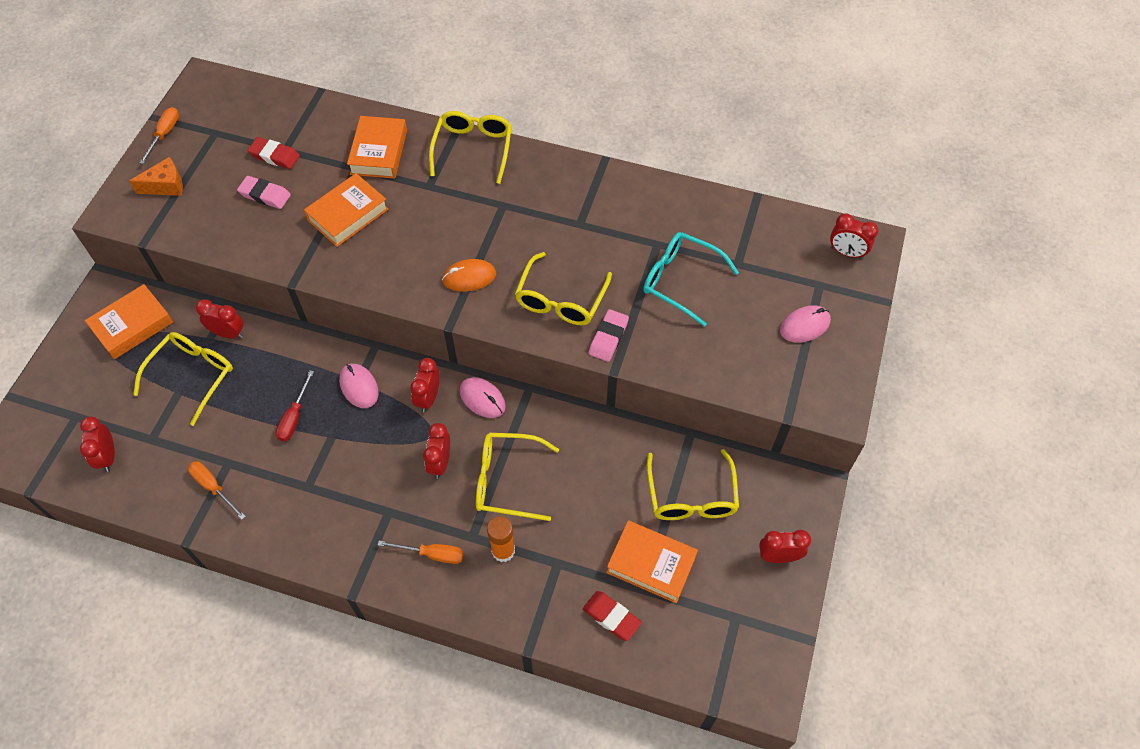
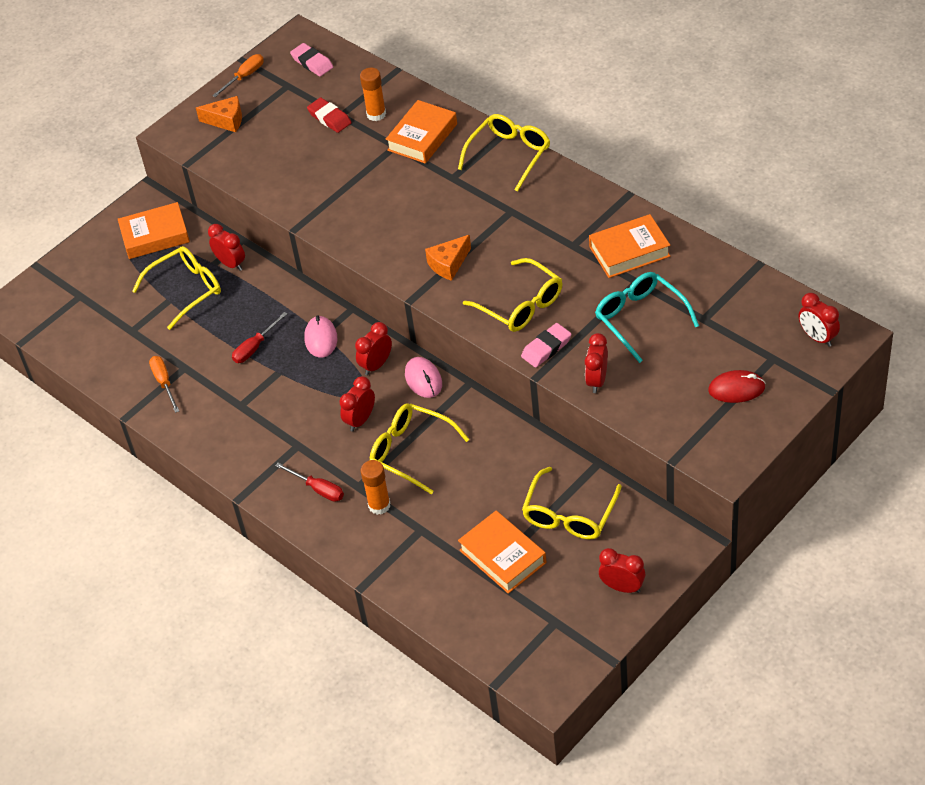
camera: 30 degrees right, 10 degrees down
(108, 456) = (92, 334): red clock -> red clock (597, 380)
(265, 195) = (305, 149): pink eraser -> pink eraser (312, 63)
(321, 140) = (376, 114): none -> orange glue stick
(348, 214) = (369, 184): orange book -> orange book (629, 251)
(432, 554) = (318, 489): orange screwdriver -> red screwdriver
(469, 277) = (448, 264): orange mouse -> orange cheese
(561, 299) = (520, 305): yellow glasses -> yellow glasses turned 90 degrees counterclockwise
(611, 617) = (445, 585): red eraser -> none
(805, 326) = (736, 389): pink mouse -> red mouse

